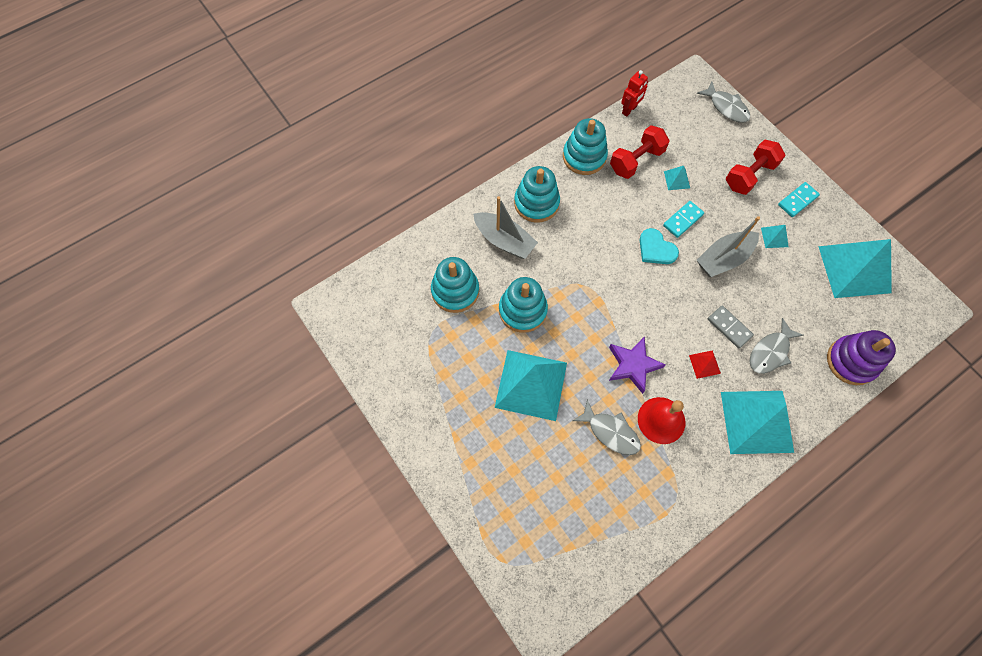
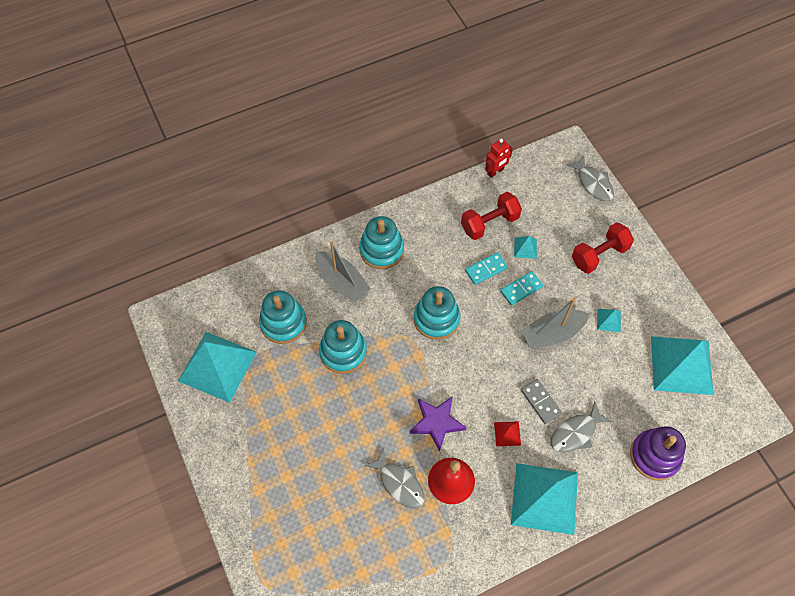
camera: 10 degrees right, 5 degrees down
(531, 385) = (334, 425): turquoise pyramid -> turquoise pyramid (217, 366)
(584, 157) = (439, 211): turquoise stacking toy -> turquoise stacking toy (436, 319)
(656, 249) = (487, 313): turquoise heart -> none
(797, 201) = (641, 287): turquoise domino -> turquoise domino (486, 269)

